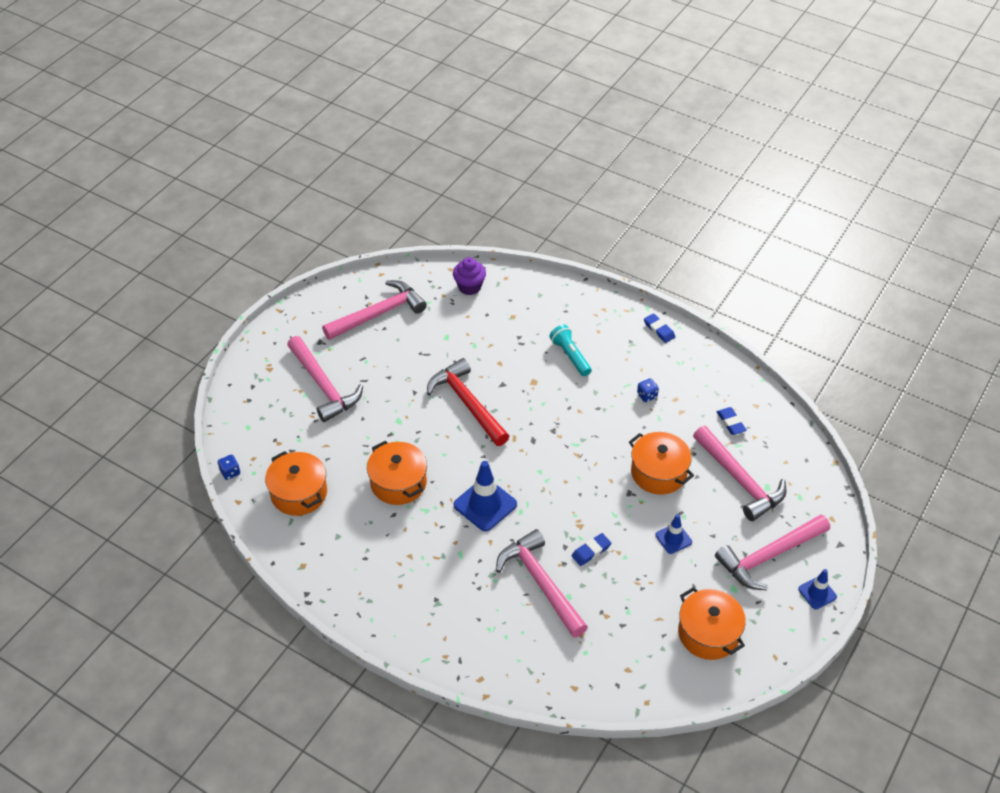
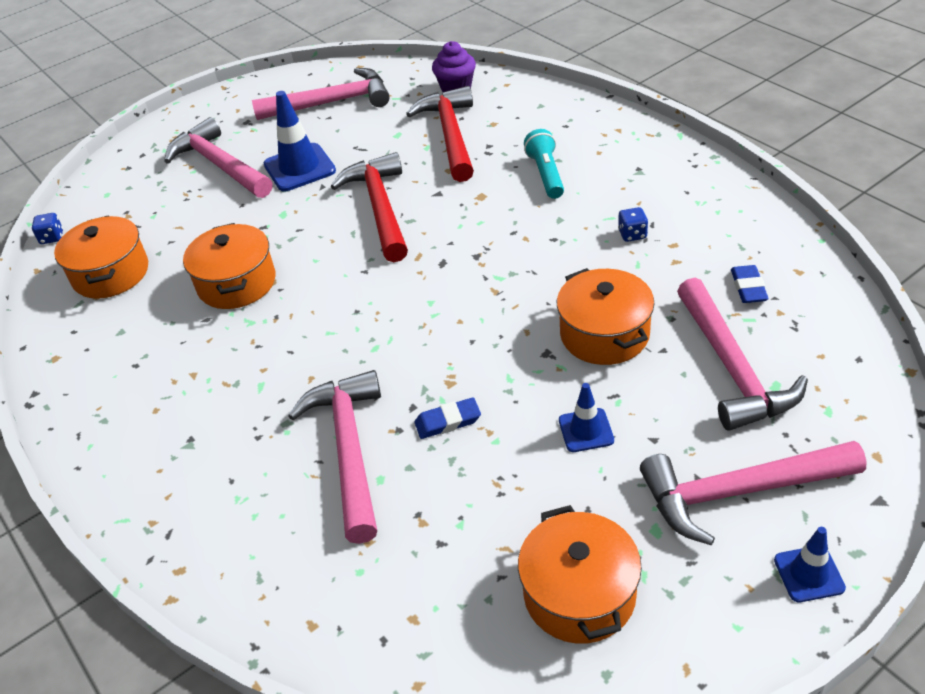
camera: 25 degrees right, 5 degrees down
(323, 386) = (220, 165): pink hammer -> pink hammer turned 150 degrees clockwise
(485, 505) = (331, 330): blue traffic cone -> blue traffic cone (299, 168)
(487, 331) = (451, 135): none -> red hammer
(659, 330) = (686, 161): blue eraser -> none

